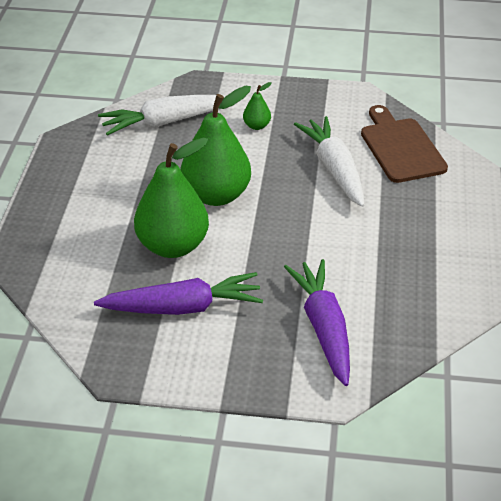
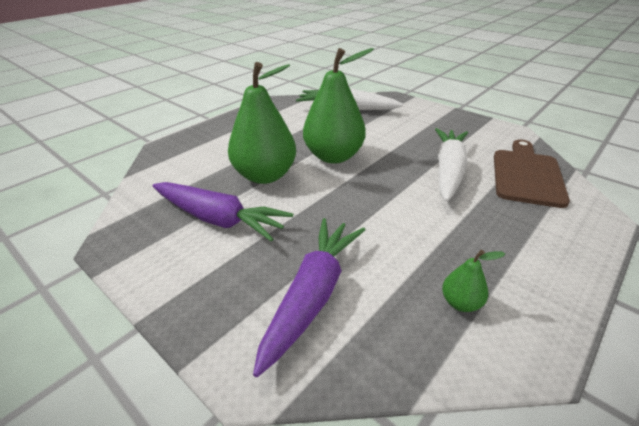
camera: 35 degrees right, 5 degrees down
(257, 126) = (409, 127): green pear -> green pear (461, 303)

